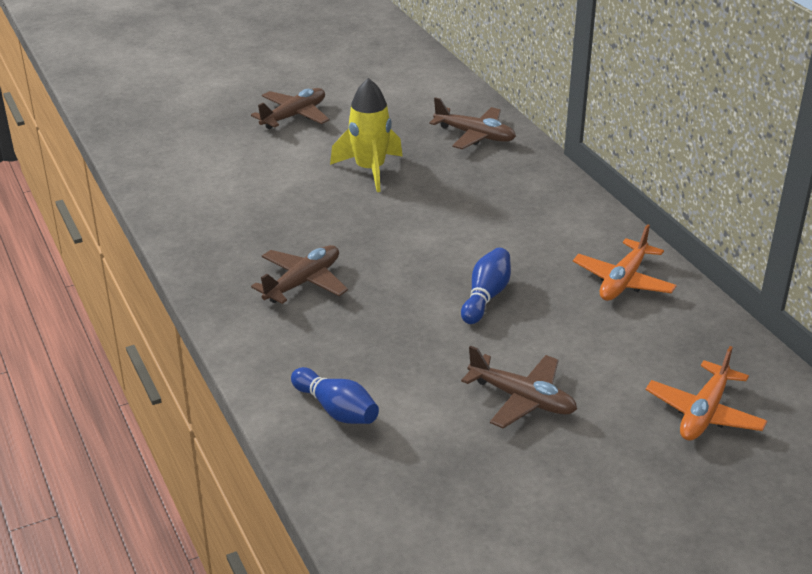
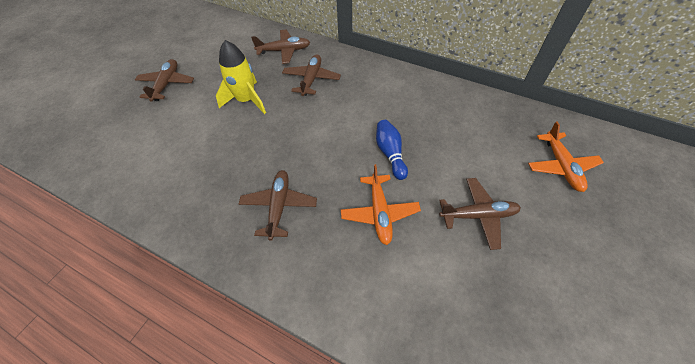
camera: 35 degrees left, 20 degrees up
(336, 410) = (392, 300): blue bowling pin -> none
(475, 181) = (311, 79): none -> brown plane
(623, 281) = (443, 104): orange plane -> orange plane (379, 213)

